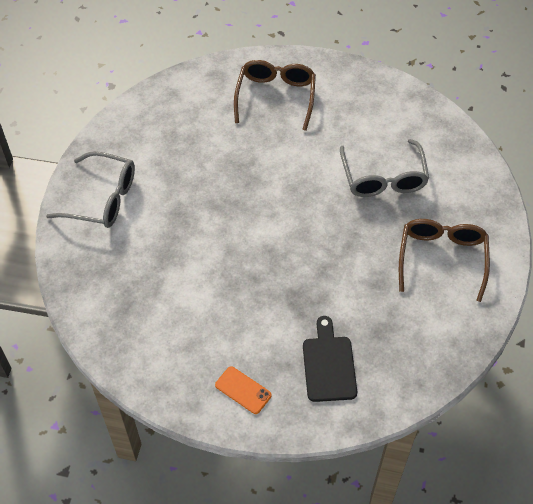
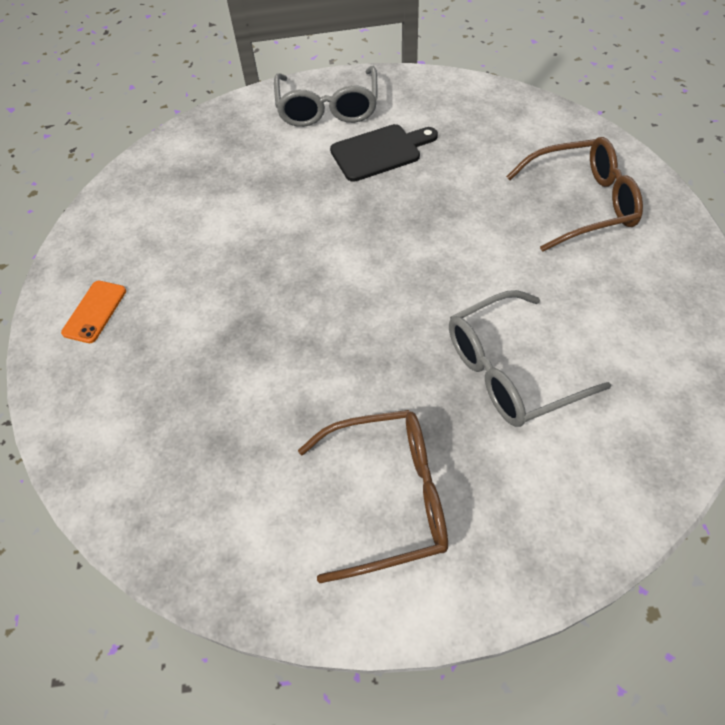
camera: 75 degrees right, 0 degrees up
(329, 365) = (150, 393): black cutting board -> black cutting board (380, 152)

